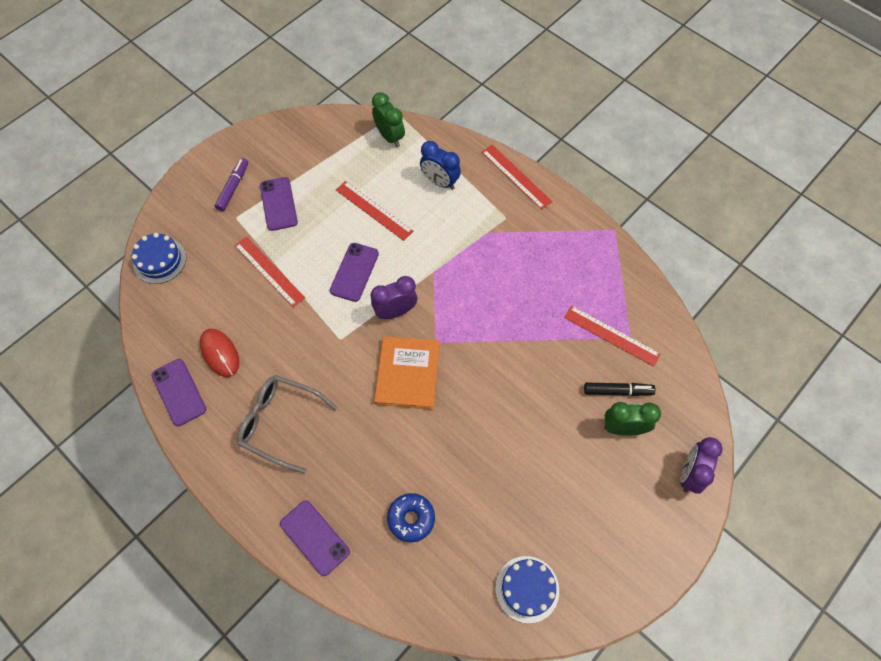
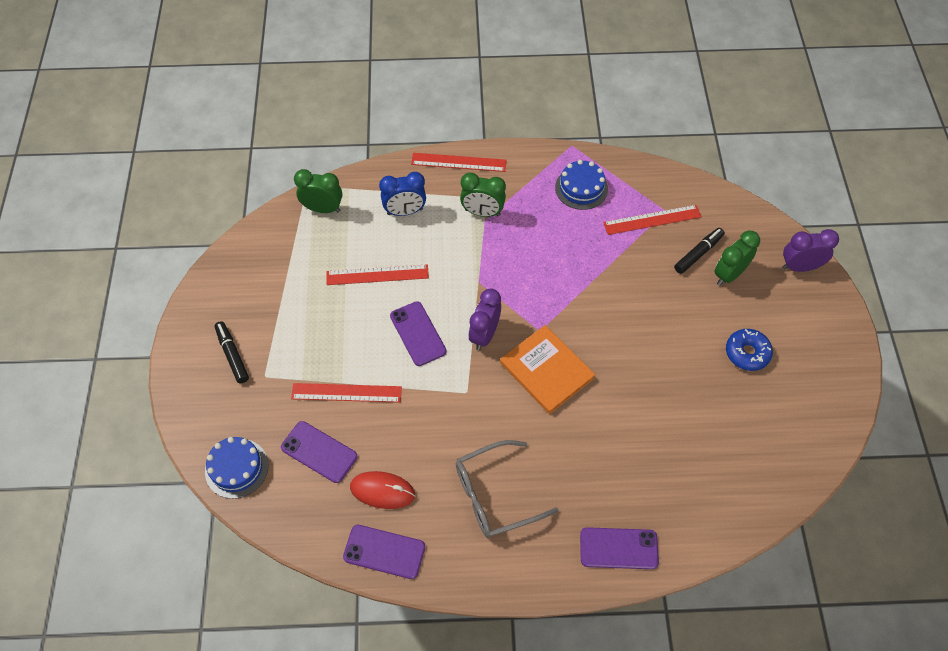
camera: 45 degrees left, 5 degrees down
(233, 187) = (232, 355): purple marker -> black marker
(278, 204) = (290, 335): purple phone -> purple phone (319, 452)
(411, 519) = (668, 467): blue donut -> blue donut (747, 353)
(491, 226) = (482, 212): none -> green clock
(527, 589) = (792, 436): blue cake -> blue cake (581, 188)
(690, 474) = (799, 267): purple clock -> purple clock turned 105 degrees clockwise

